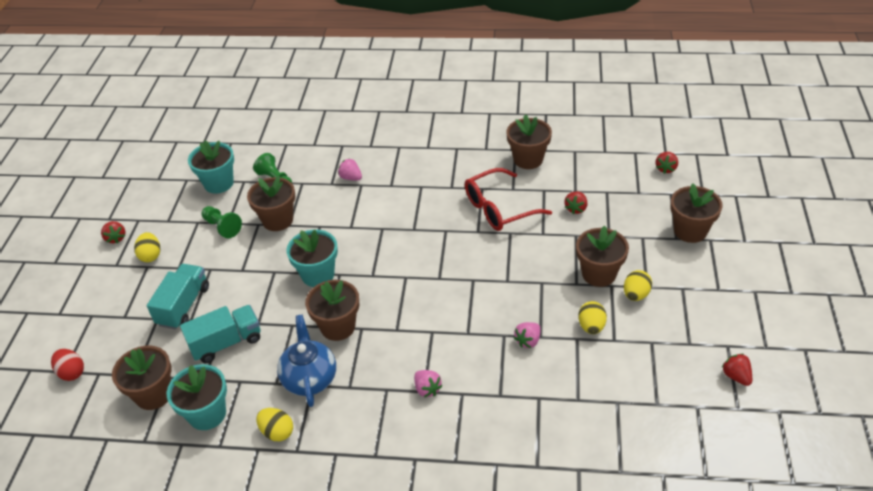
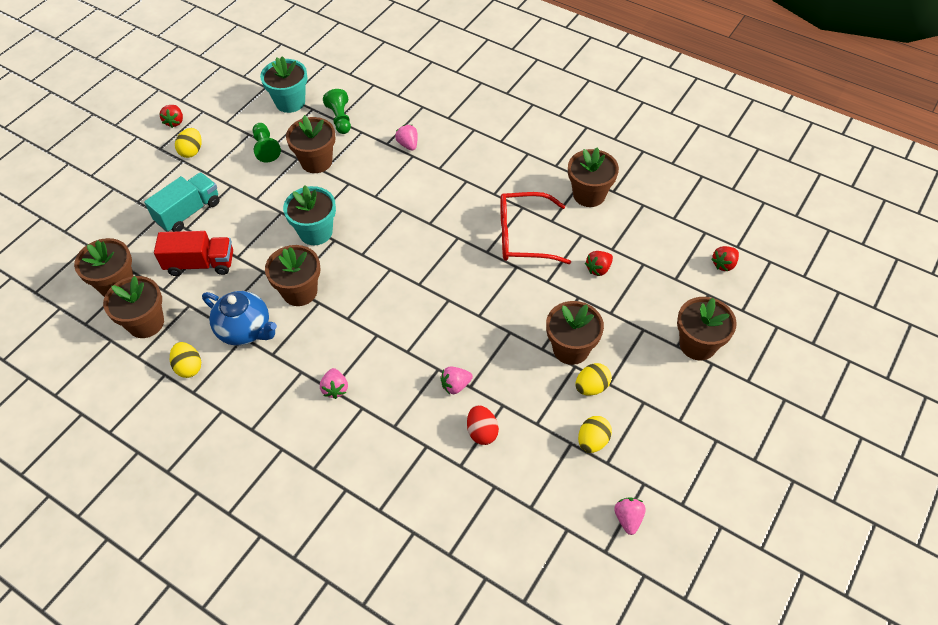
camera: 25 degrees right, 10 degrees up
(72, 372) = (69, 235): red egg -> red egg (482, 432)
(207, 414) = (146, 323): turquoise flower pot -> brown flower pot
(226, 343) = (200, 264): turquoise truck -> red truck
(310, 378) = (245, 330): blue teapot -> blue teapot turned 105 degrees clockwise
(591, 326) = (524, 399): yellow egg -> yellow egg (592, 441)
(736, 376) = (628, 519): red strawberry -> pink strawberry

